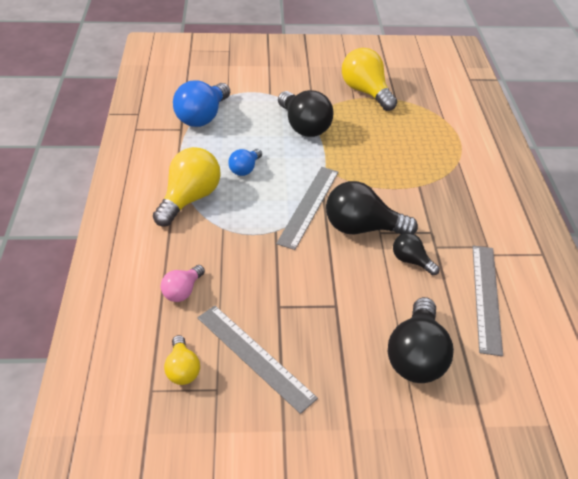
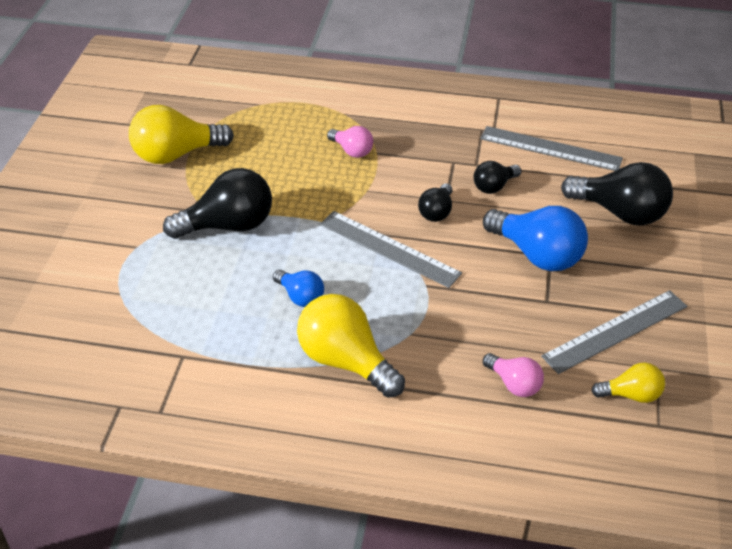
camera: 75 degrees left, 0 degrees up
(202, 117) = (162, 327): blue light bulb -> blue light bulb (537, 254)
(362, 228) = (436, 212): black light bulb -> black light bulb, size x0.54
(414, 172) = (352, 151): none -> pink light bulb

